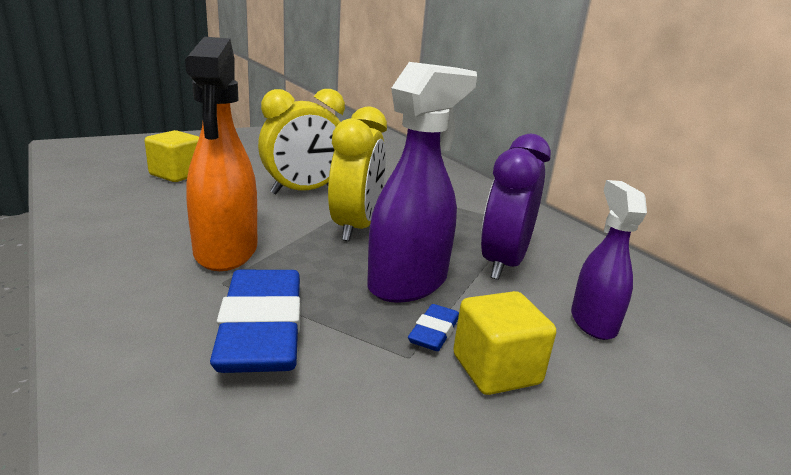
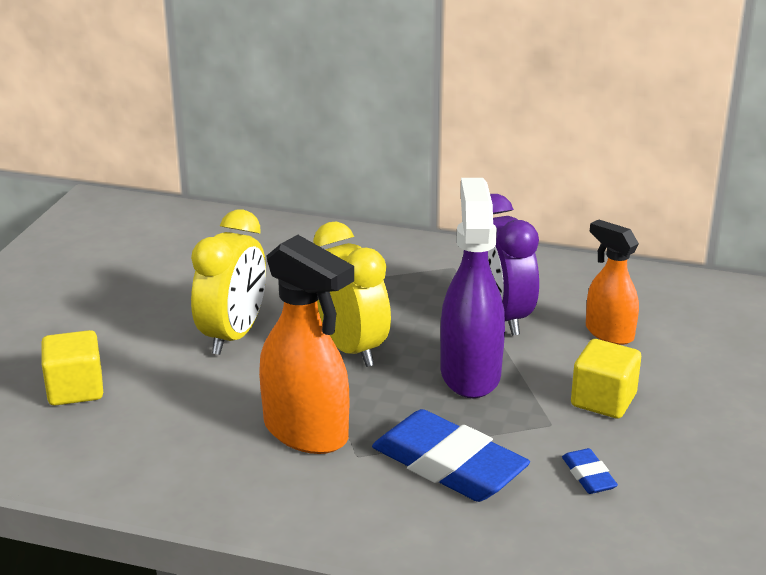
camera: 40 degrees left, 5 degrees up
(434, 332) = (540, 399): blue eraser -> blue eraser (588, 476)
(593, 321) = (608, 333): purple spray bottle -> orange spray bottle

